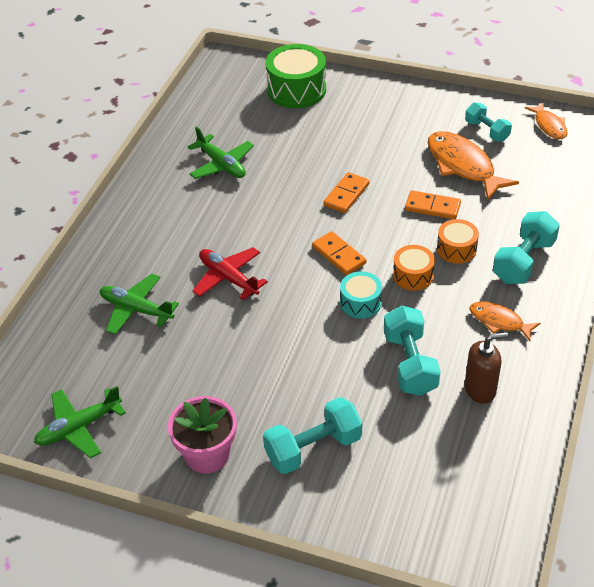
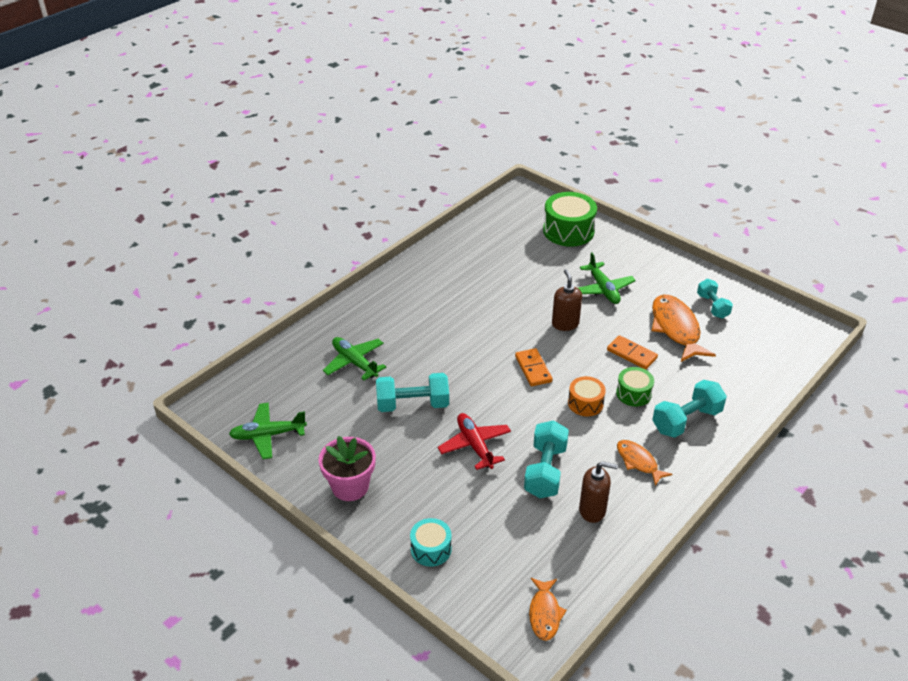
camera: 20 degrees right, 5 degrees down
(221, 165) = (477, 273): green plane -> green plane (603, 289)
(228, 278) = (436, 360): red plane -> red plane (475, 445)
(313, 448) = (433, 509): turquoise dumbbell -> turquoise dumbbell (413, 404)
(346, 195) = (565, 324): orange domino -> brown soap dispenser
(360, 303) = (530, 411): turquoise drum -> turquoise drum (431, 549)
(456, 249) = (633, 393): orange drum -> green drum
(549, 126) = (771, 317): orange fish -> orange fish (544, 613)

